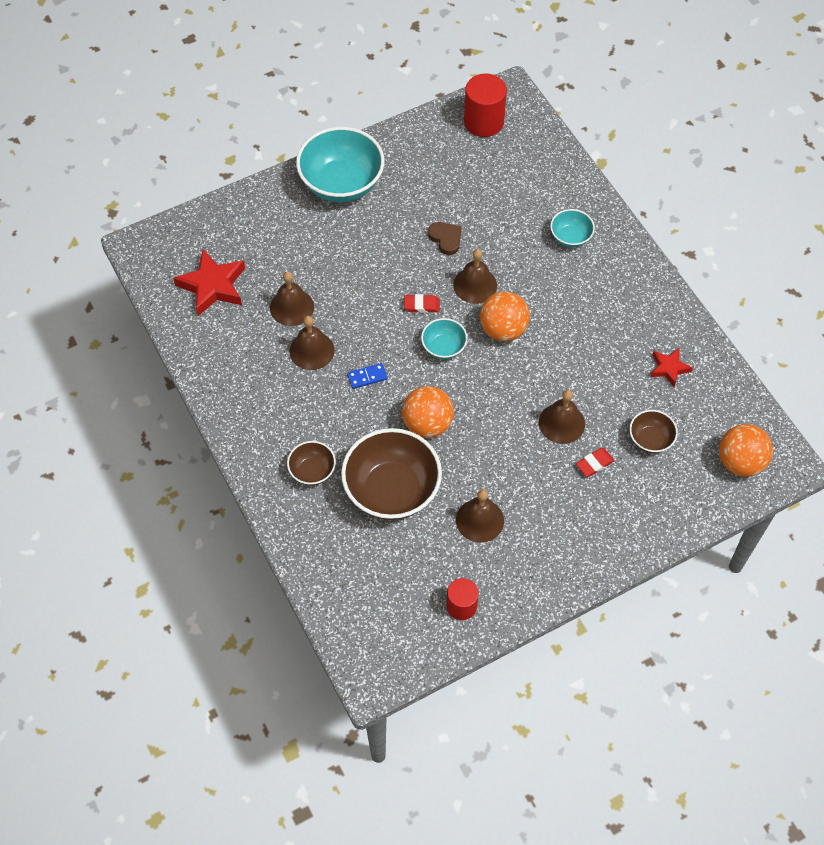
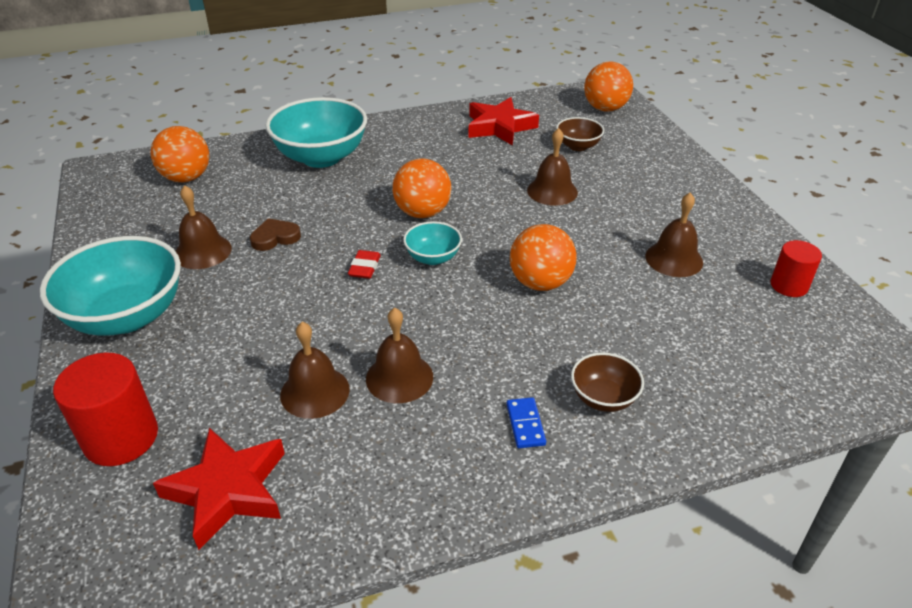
camera: 80 degrees left, 20 degrees down
(367, 377) = (459, 327): blue domino -> blue domino (525, 424)
(392, 490) = (635, 323): brown bowl -> none
(475, 285) = (353, 224): brown bell -> brown bell (203, 251)
(483, 122) = (123, 191): red cylinder -> red cylinder (121, 438)
(512, 155) = (186, 178): none -> orange ball
(570, 237) = (321, 157): turquoise bowl -> turquoise bowl, size x2.02
(594, 464) = (603, 178): red eraser -> none
(669, 368) = (499, 127): red star -> red star, size x1.76

